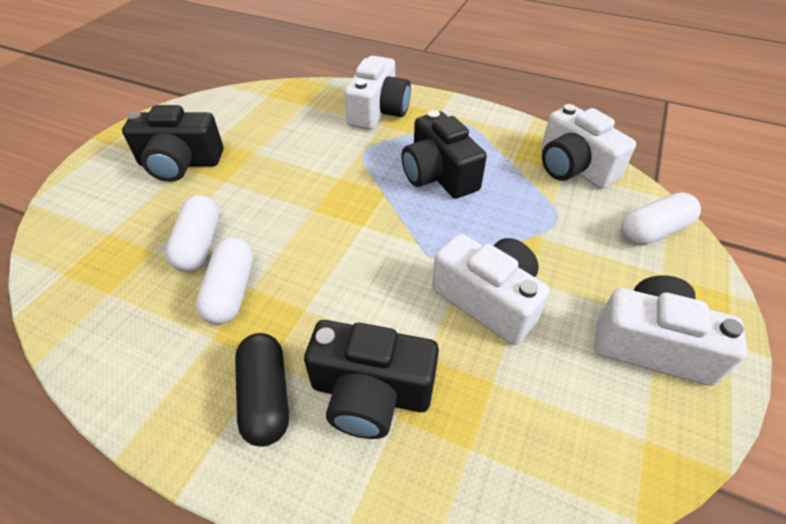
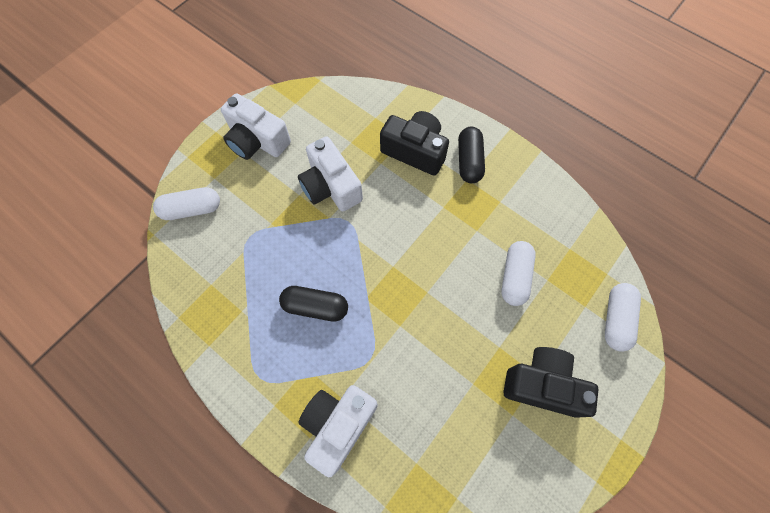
camera: 165 degrees left, 20 degrees up
(231, 291) = (489, 230): white capsule -> white capsule (615, 319)
(438, 175) = (315, 306): black camera -> black capsule
(573, 167) = (200, 286): white camera -> none

